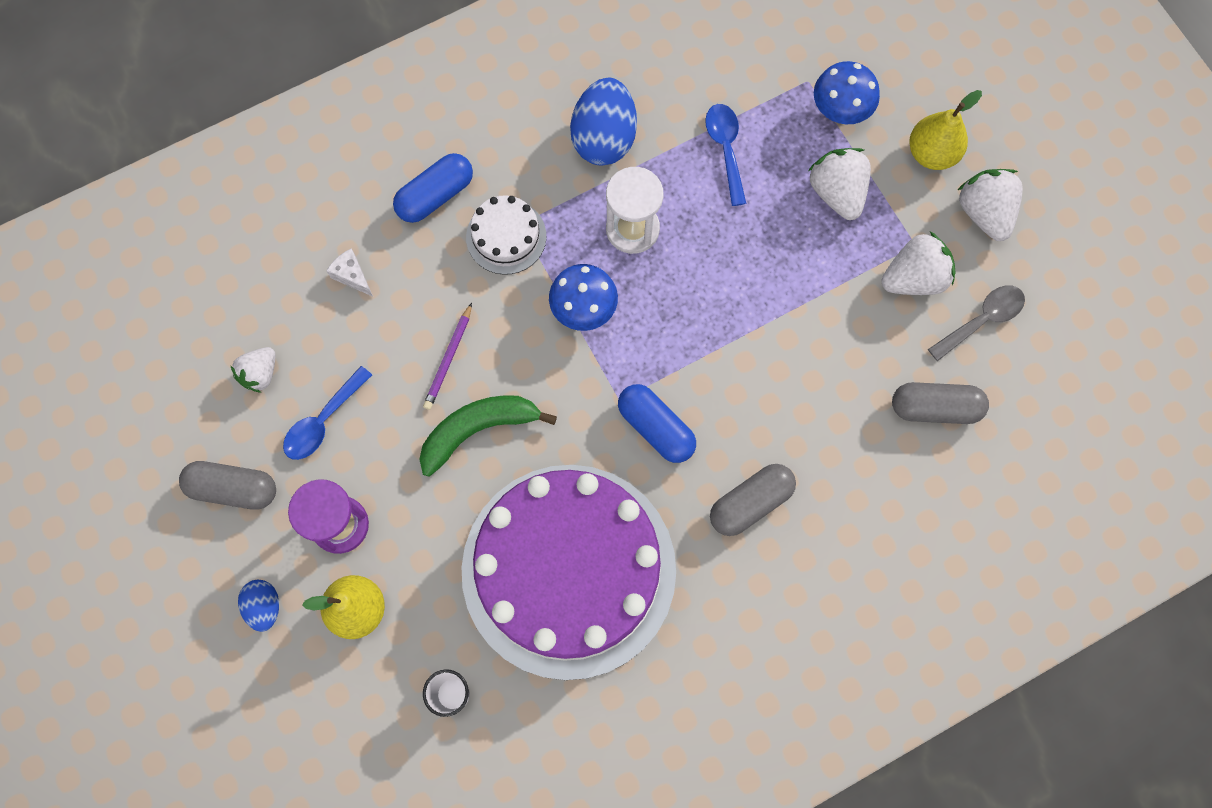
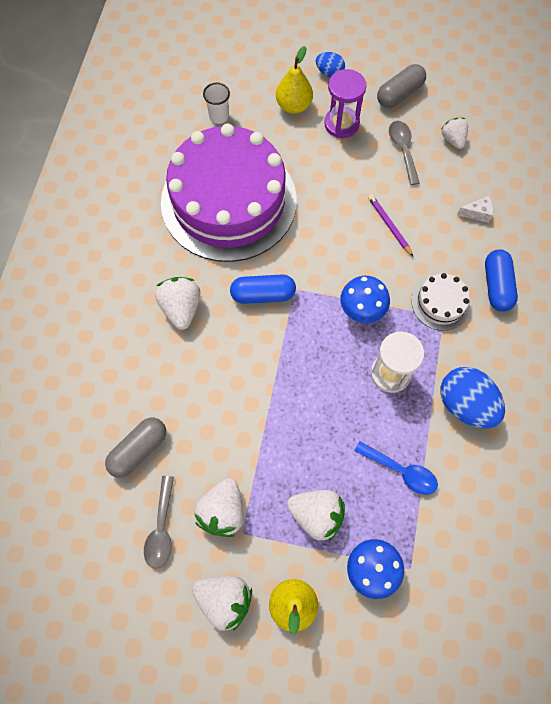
camera: 130 degrees right, 5 degrees down
(323, 421) = (403, 150): blue spoon -> grey spoon
(478, 430) = (337, 212): green banana -> none
(750, 503) = (181, 308): grey capsule -> white strawberry

